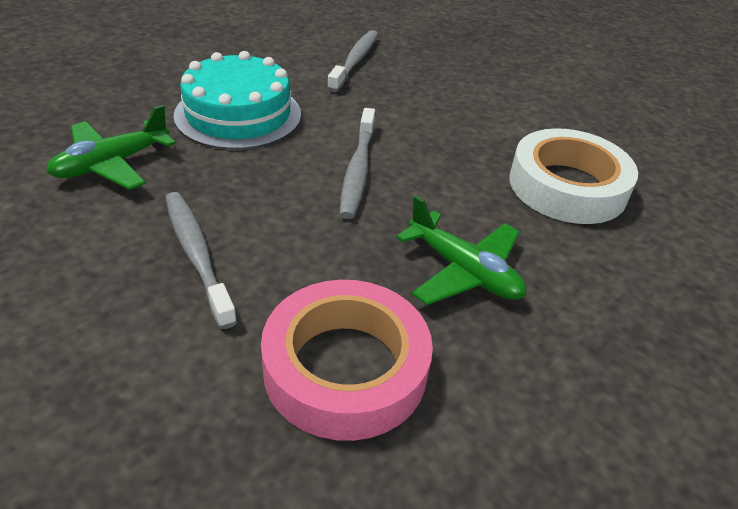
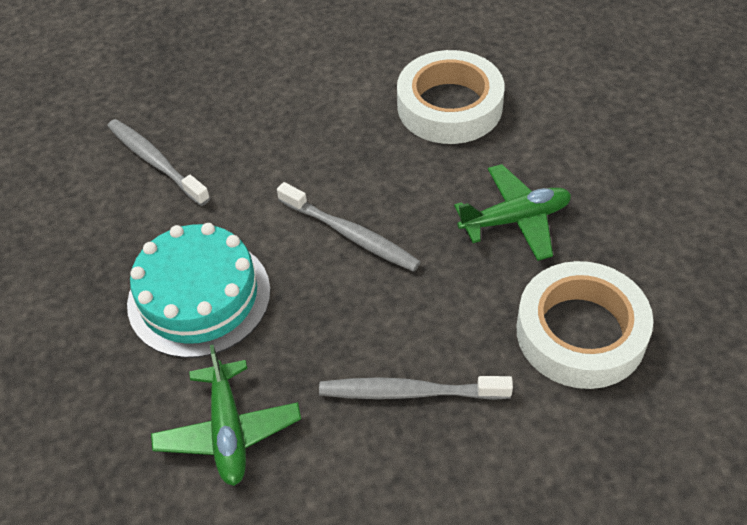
camera: 55 degrees left, 10 degrees up
(345, 368) = (580, 332): pink tape -> white tape

